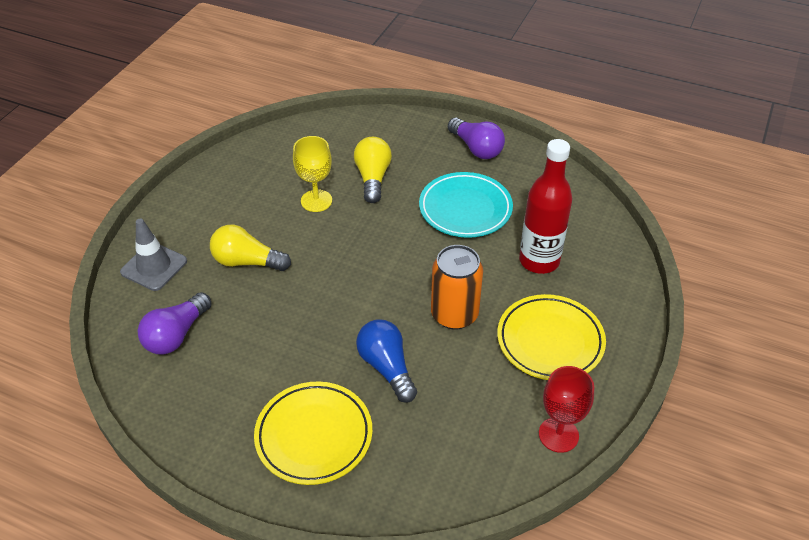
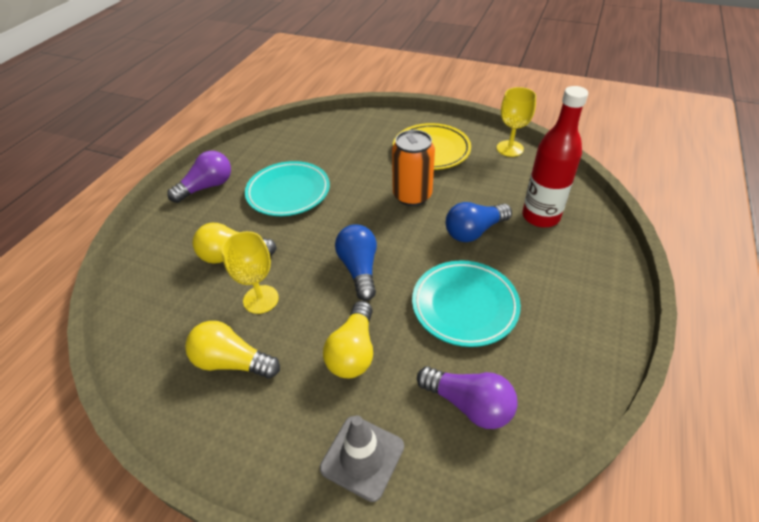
camera: 90 degrees left, 0 degrees up
(255, 190) = (232, 362): none -> yellow light bulb
(280, 345) = (464, 305): none -> turquoise plate
(314, 436) = (556, 270): yellow plate -> none
(342, 266) = (359, 269): none -> blue light bulb
(539, 261) = (352, 154): red bottle -> red bottle (540, 216)
(558, 435) = (510, 148): red goblet -> yellow goblet

